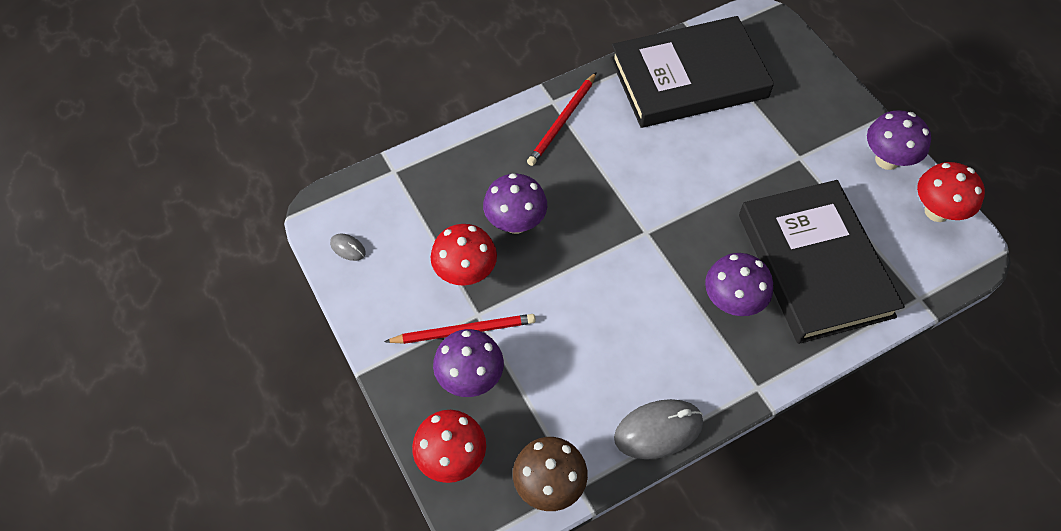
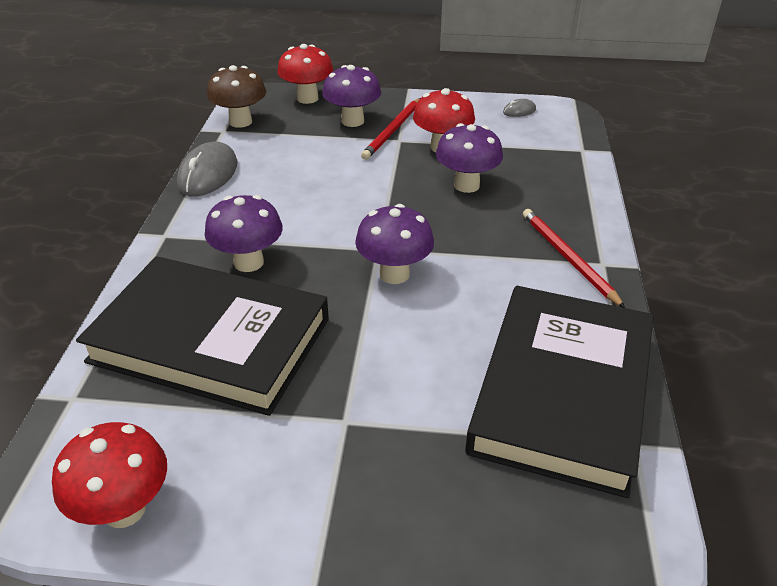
camera: 125 degrees right, 20 degrees down
(887, 160) = (247, 517): purple mushroom -> purple mushroom (394, 274)

